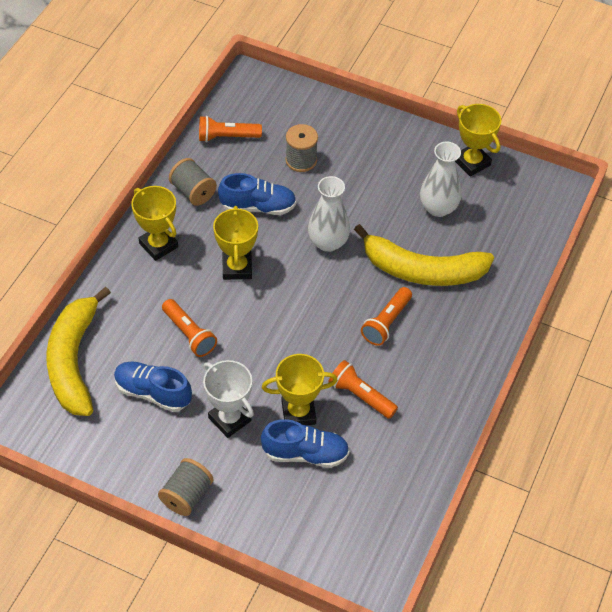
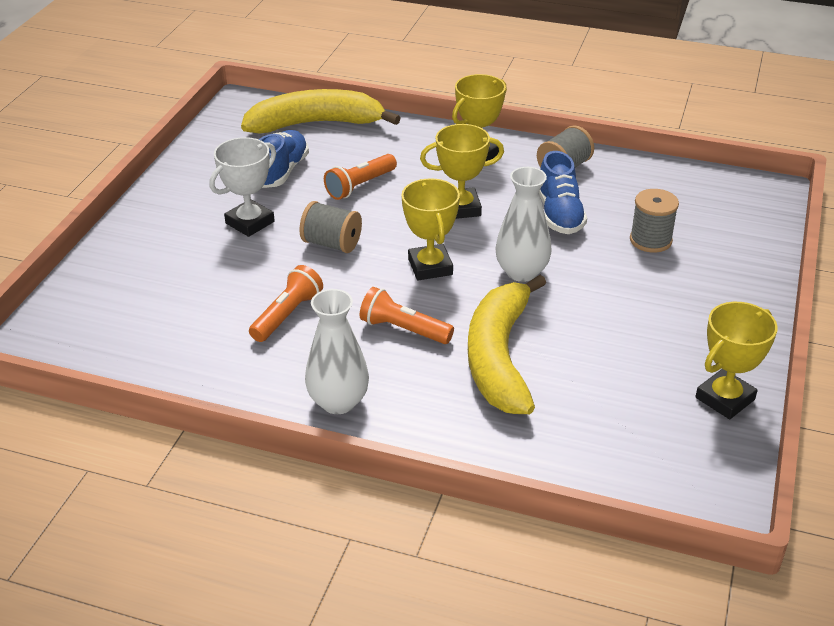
camera: 85 degrees right, 15 degrees down
(186, 495) = (155, 205): grey spool -> grey spool (332, 244)
(227, 137) = (661, 182): orange flashlight -> none
(298, 412) = (260, 269): yellow trophy -> yellow trophy (430, 267)
(305, 453) = (204, 278): blue shoe -> none
(438, 208) = (619, 367): white vase -> white vase (338, 402)

